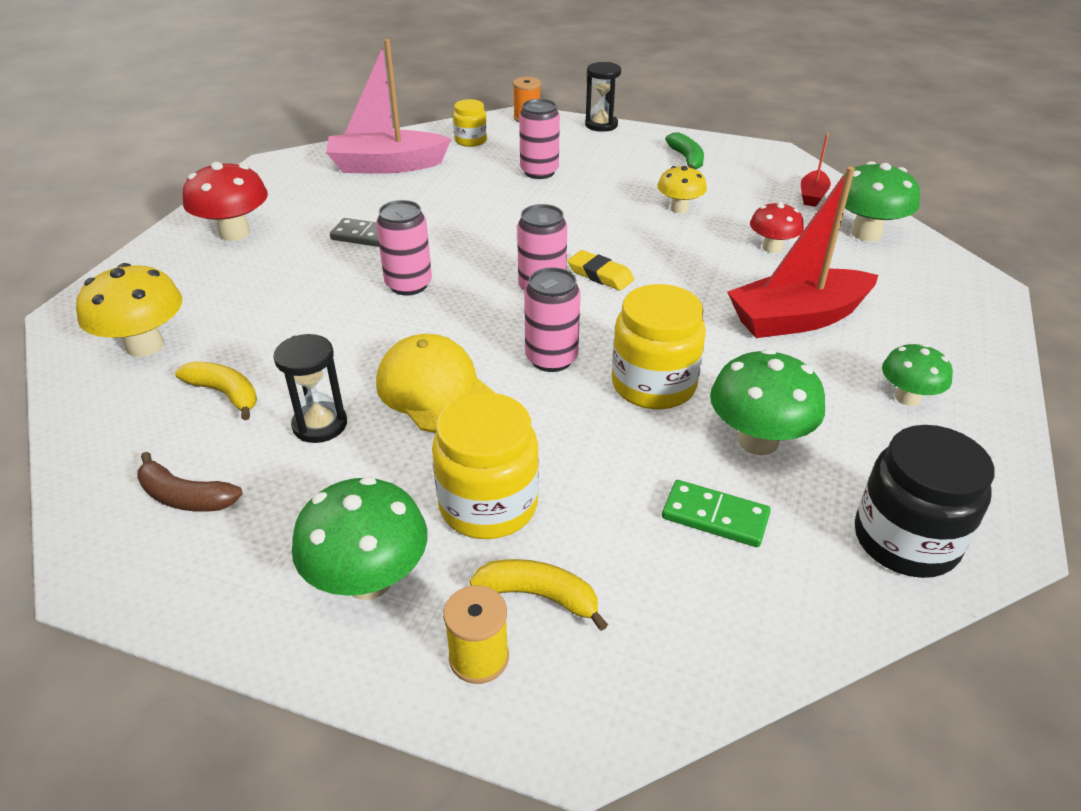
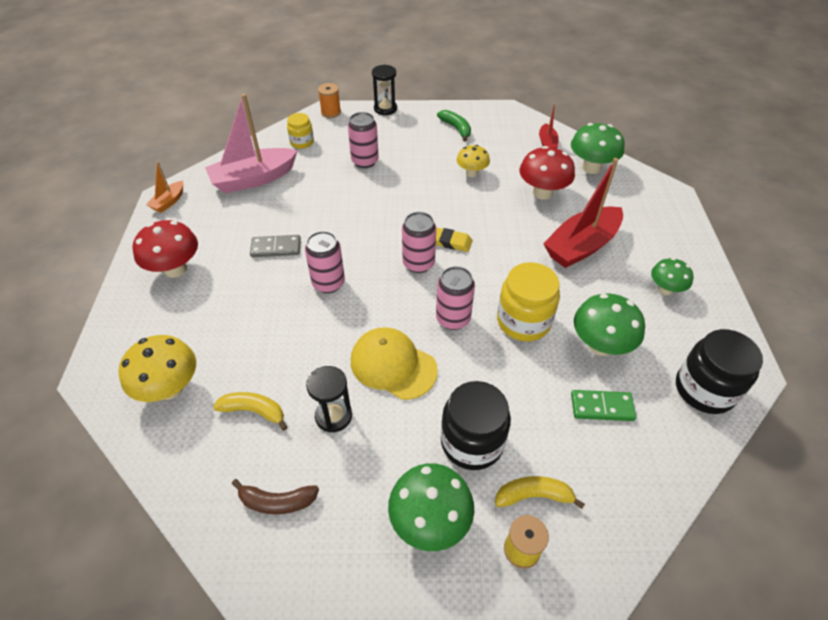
camera: 20 degrees left, 10 degrees up
(273, 169) = (169, 202): none -> orange boat
(488, 505) = (472, 442): yellow jar -> black jar
(772, 248) = (542, 193): red mushroom -> red mushroom, size x1.58

